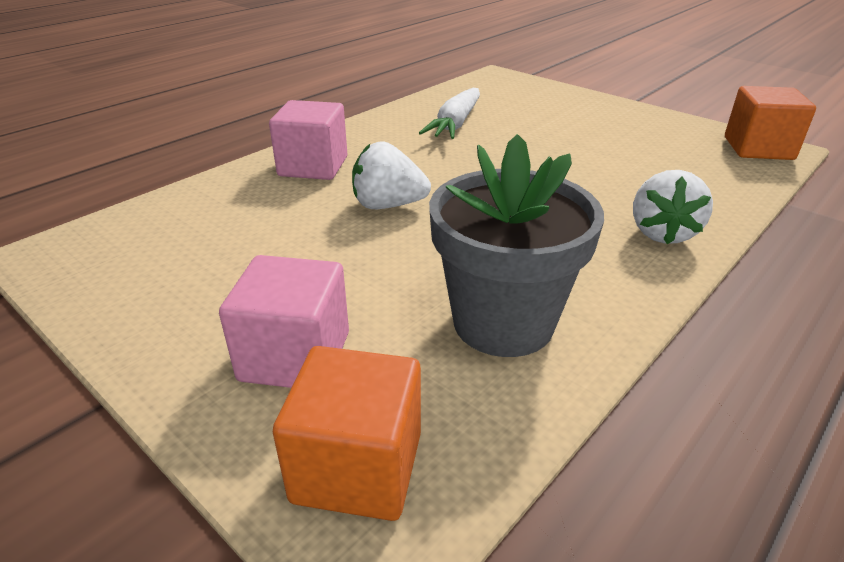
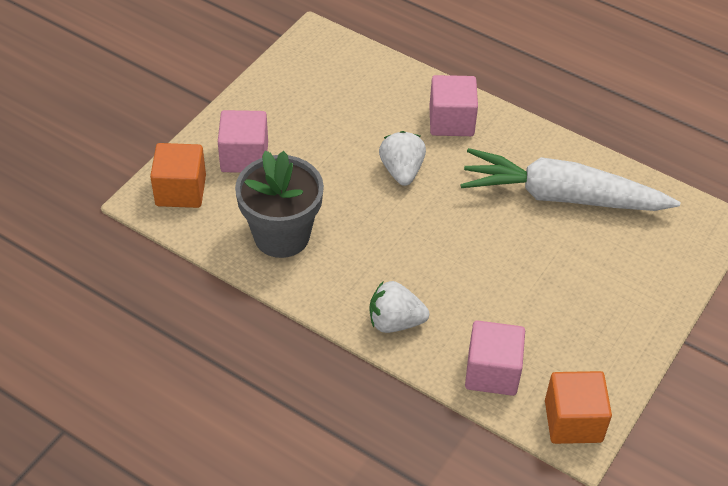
camera: 80 degrees right, 15 degrees up
(455, 124) = (561, 196): white carrot -> white carrot, size x1.73
(716, 180) = (492, 372): none -> pink cube

